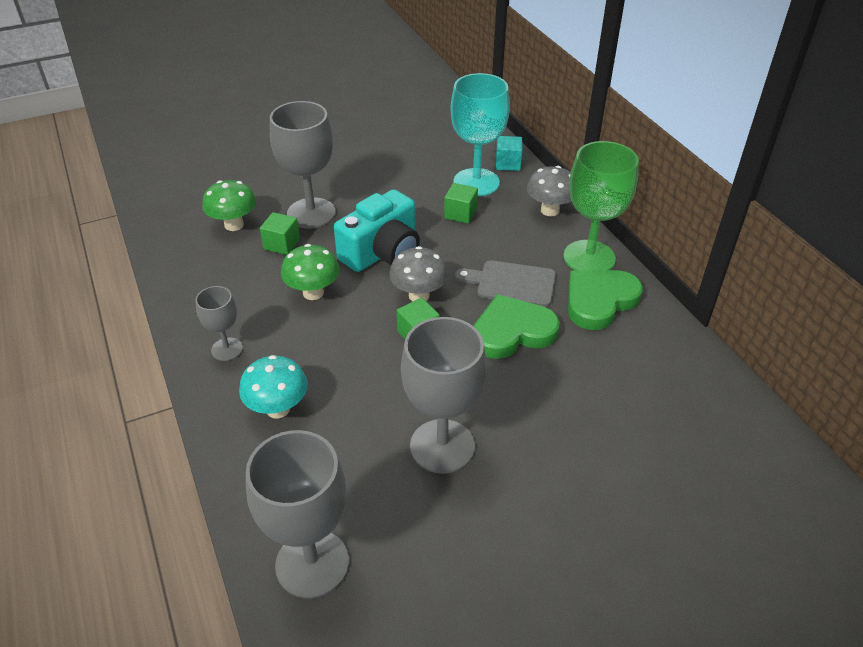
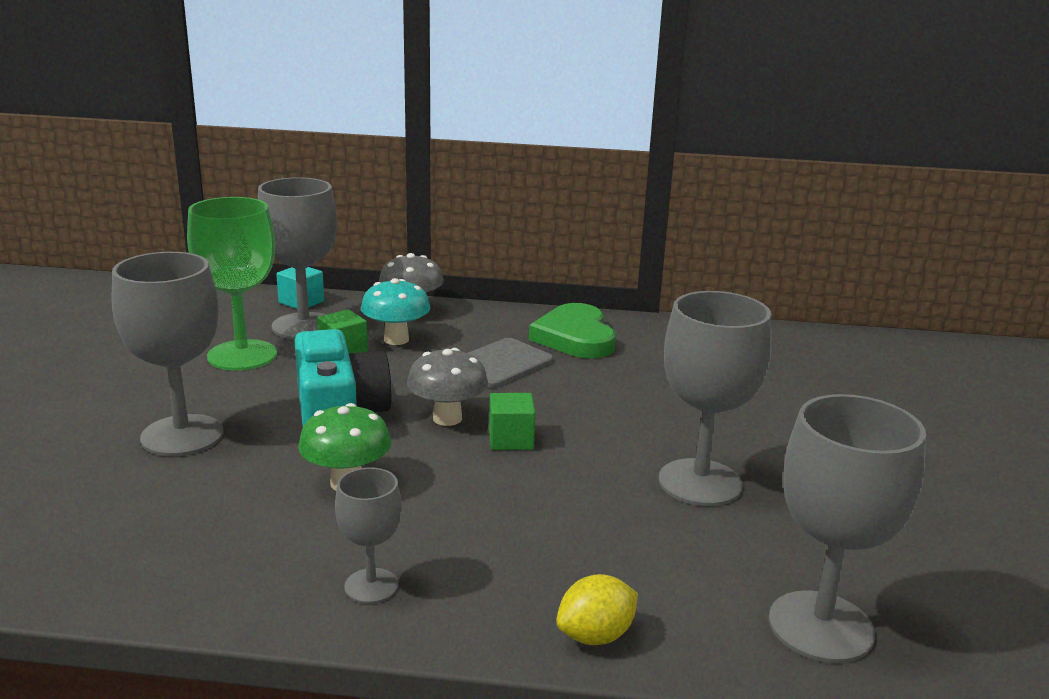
camera: 60 degrees left, 20 degrees down
(234, 225) = (100, 501): green mushroom -> none
(238, 456) = (595, 636): none -> yellow lemon
(278, 409) = (537, 576): turquoise mushroom -> turquoise mushroom (396, 339)
(282, 244) = (211, 476): green cube -> none
(476, 182) = (304, 326): turquoise goblet -> grey goblet
(512, 331) = (569, 390): green heart -> none
(589, 257) = (508, 320): green goblet -> green goblet (242, 355)

